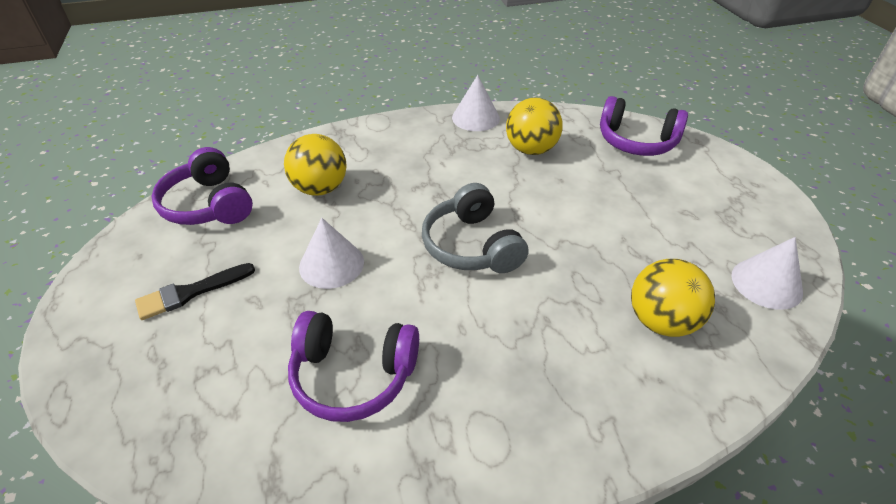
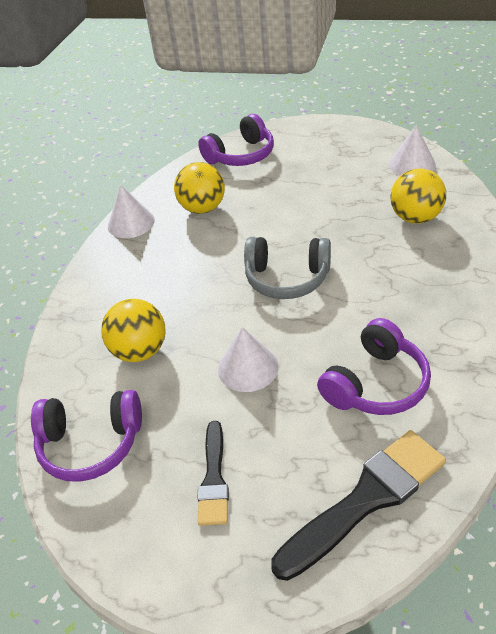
camera: 55 degrees left, 0 degrees up
(190, 420) = (366, 499): none -> black brush

